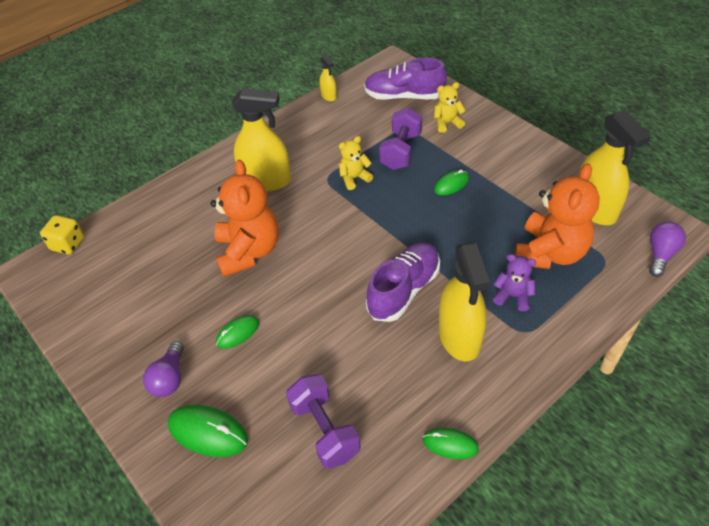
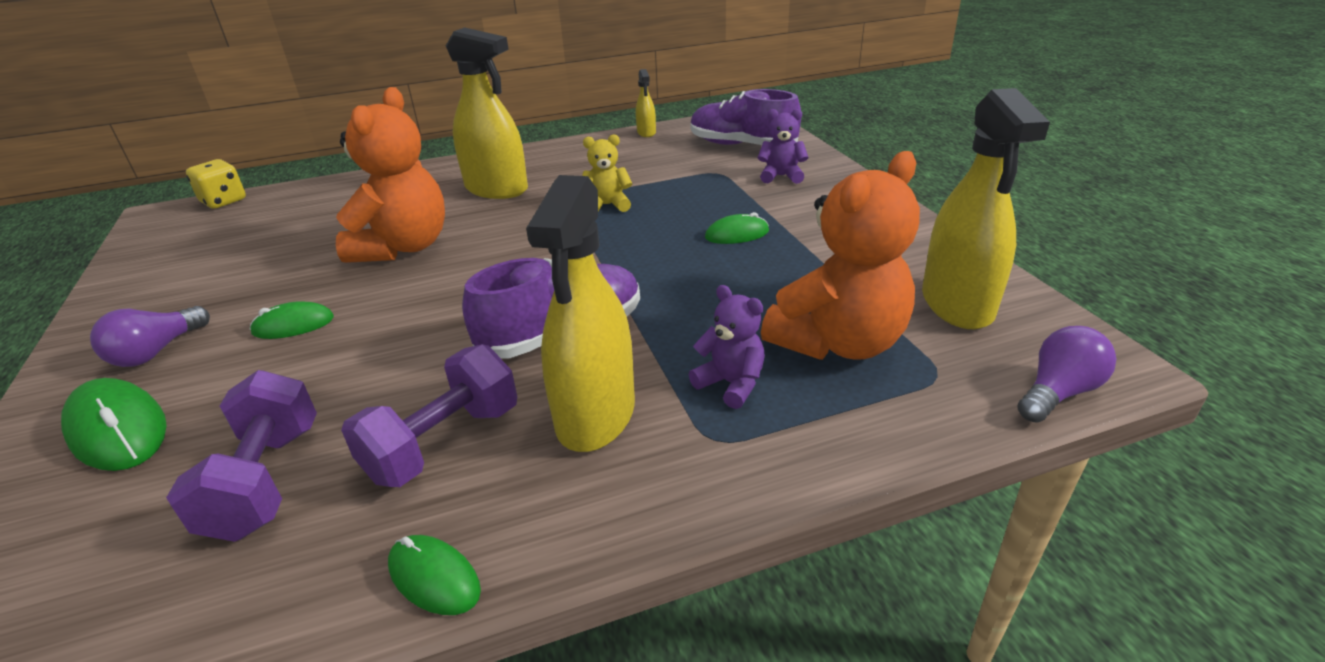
camera: 20 degrees right, 15 degrees down
(401, 151) = (693, 191): purple dumbbell -> purple dumbbell (443, 443)
(447, 123) = (781, 176): yellow teddy bear -> purple teddy bear

